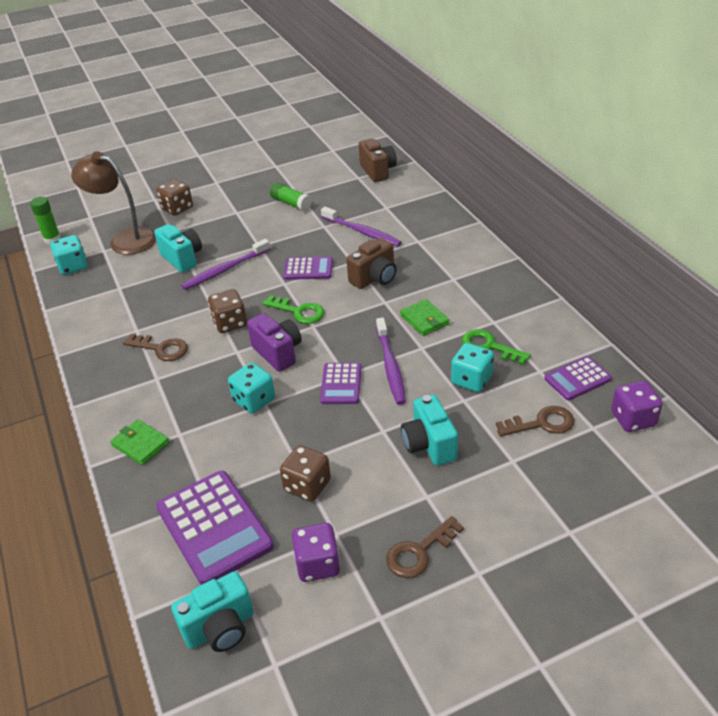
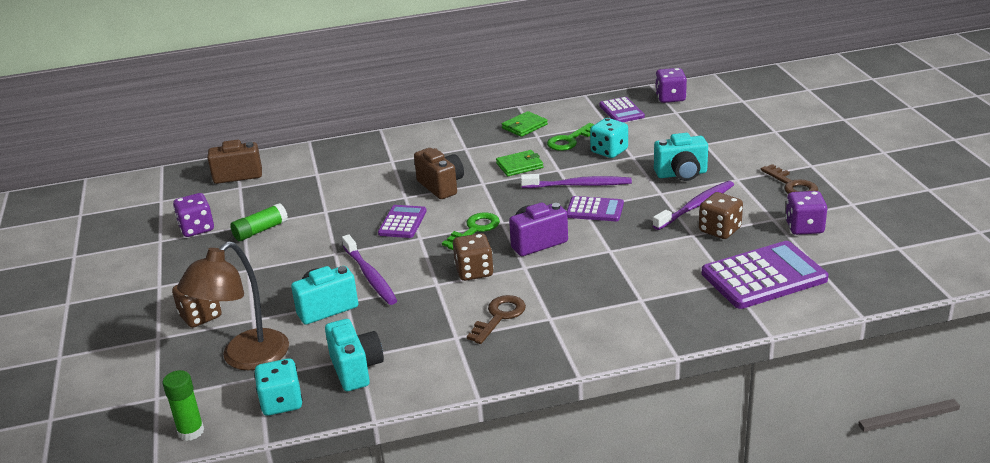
camera: 80 degrees left, 10 degrees down
(140, 444) = (650, 323): green wallet -> green wallet (524, 126)
(220, 628) = (869, 272): turquoise camera -> turquoise camera (356, 369)
(254, 400) = (603, 256): turquoise dice -> none
(292, 176) = (197, 228): none -> purple dice
(362, 232) = (354, 189): purple toothbrush -> purple toothbrush (696, 206)
(541, 423) = (667, 129): brown key -> none

